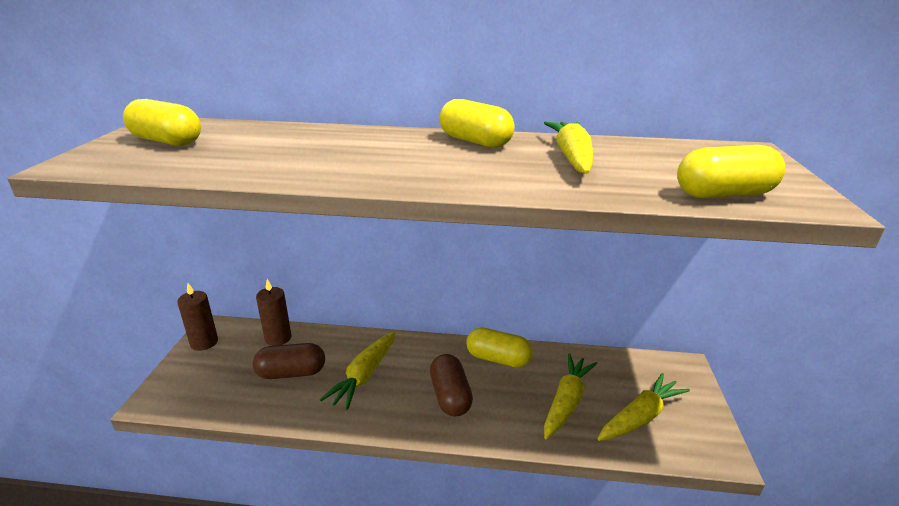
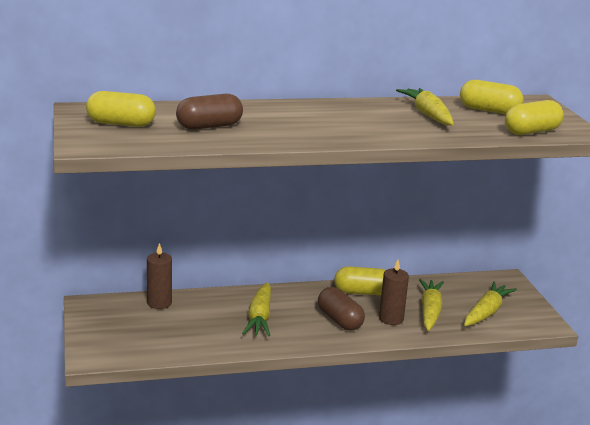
camera: 20 degrees left, 5 degrees down
(204, 342) = (92, 315): brown candle -> brown candle (391, 319)
(291, 373) = (195, 324): brown capsule -> brown capsule (209, 126)
(475, 141) = (352, 108): yellow capsule -> yellow capsule (489, 110)

